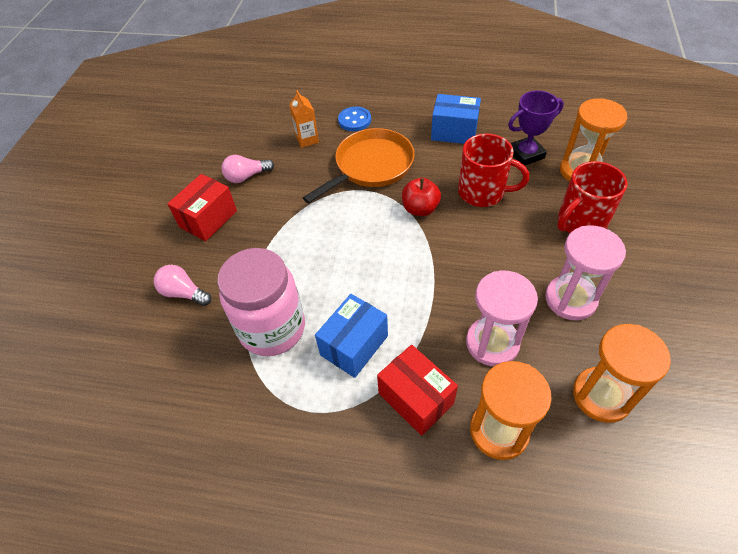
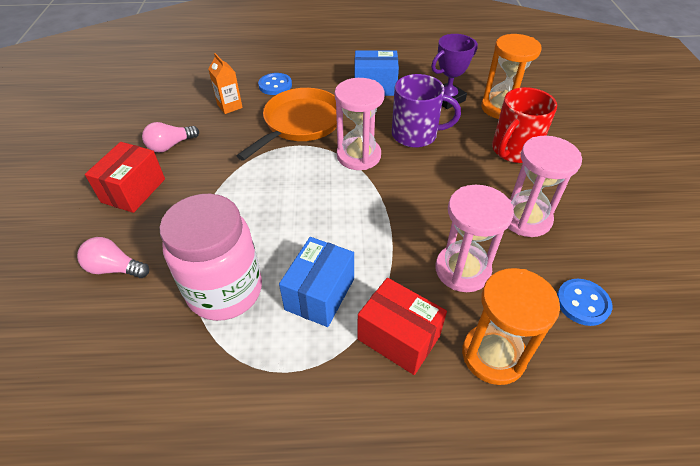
camera: 15 degrees left, 5 degrees down
(420, 209) = (358, 156): red apple -> pink hourglass
(483, 192) = (416, 135): red mug -> purple mug
(601, 396) = (582, 303): orange hourglass -> blue button

